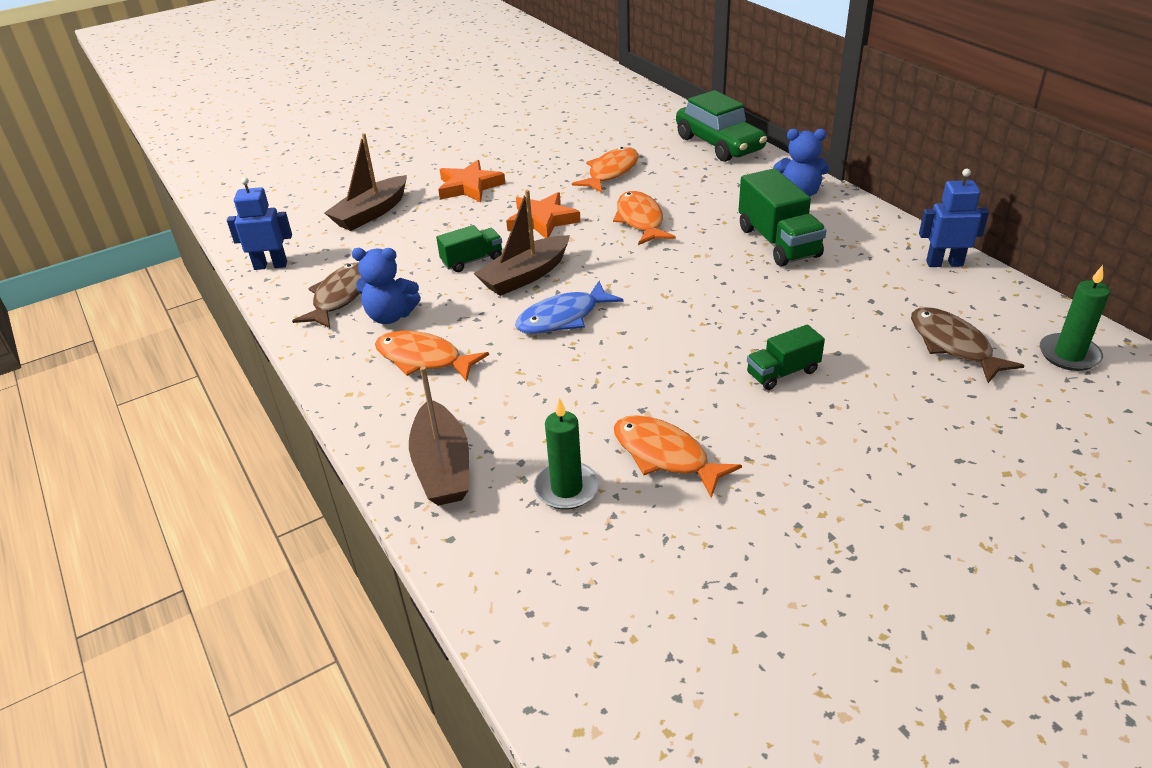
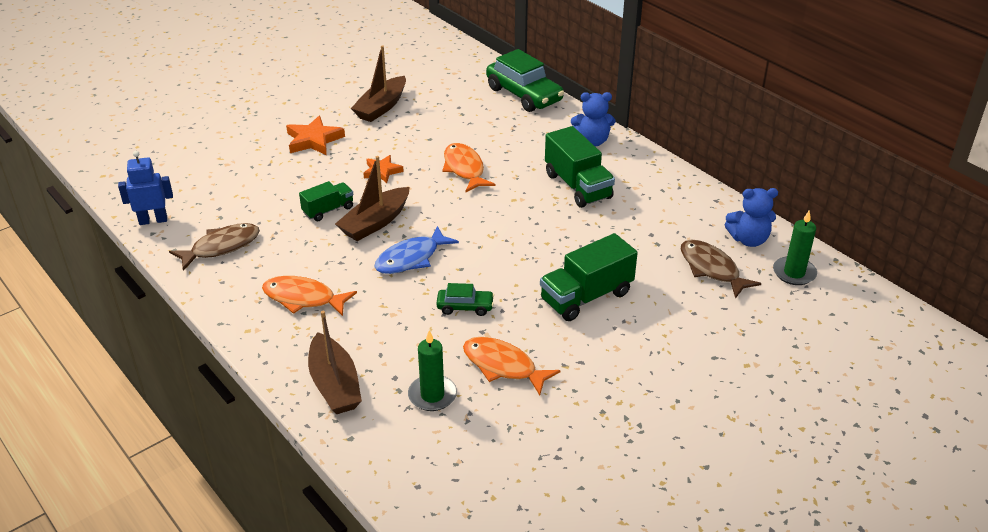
camera: 10 degrees left, 0 degrees up
(340, 297) = (221, 247): brown fish -> brown fish turned 45 degrees clockwise
(371, 213) = (231, 168): brown boat -> brown boat (381, 107)
(390, 316) = (268, 262): blue teddy bear -> blue teddy bear (748, 239)
(542, 220) = (382, 171): orange star -> orange star, size x0.65
(611, 172) = (435, 124): orange fish -> none
(623, 378) = (465, 307): none -> green car
(782, 372) = (586, 296): green truck -> green truck, size x1.69
(944, 263) = (706, 201): blue robot -> none

